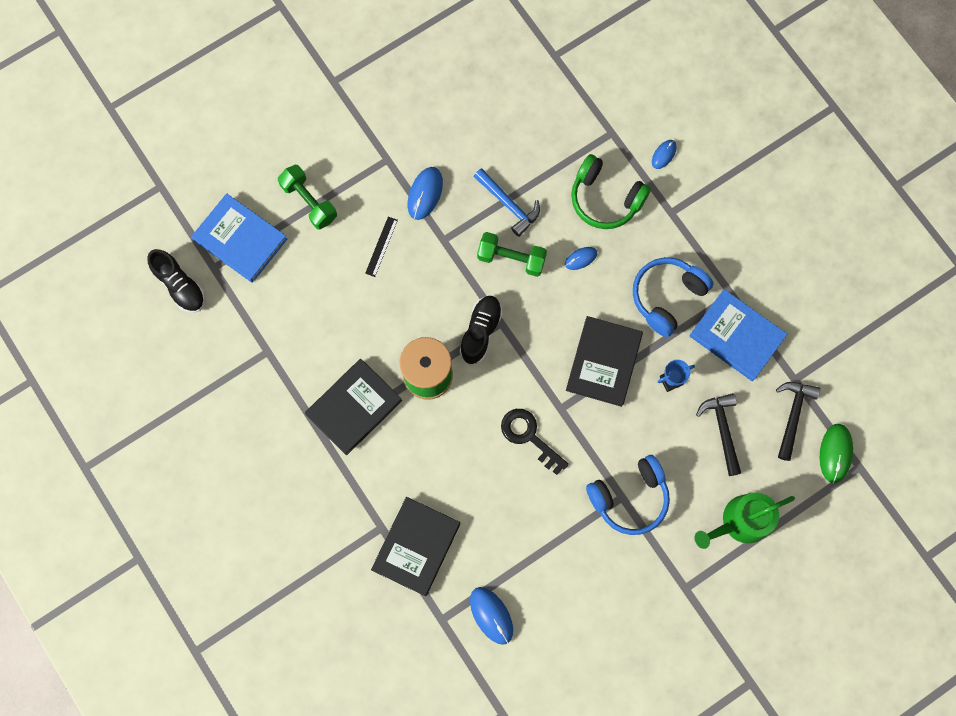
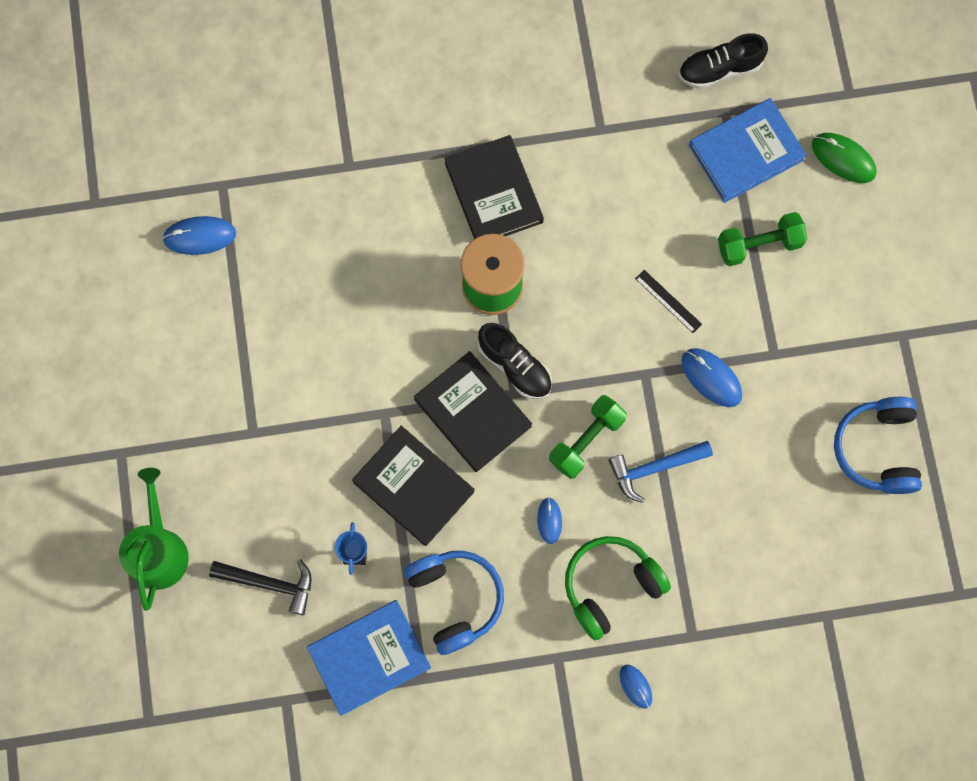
camera: 115 degrees right, 0 degrees up
(416, 546) = (310, 192): black book -> black book (473, 413)
(529, 437) = (369, 364): black key -> none
(630, 497) = (247, 441): blue headphones -> blue headphones (877, 449)
(792, 415) = (245, 674): black hammer -> none
(835, 453) = (178, 701): green mouse -> green mouse (843, 159)

